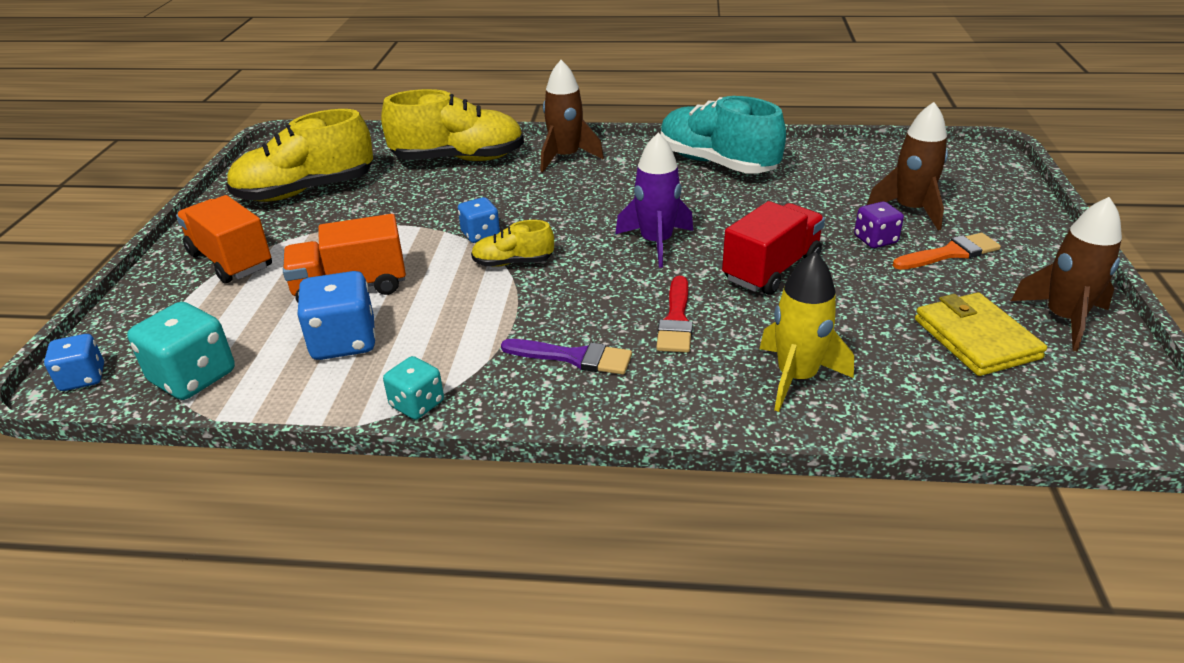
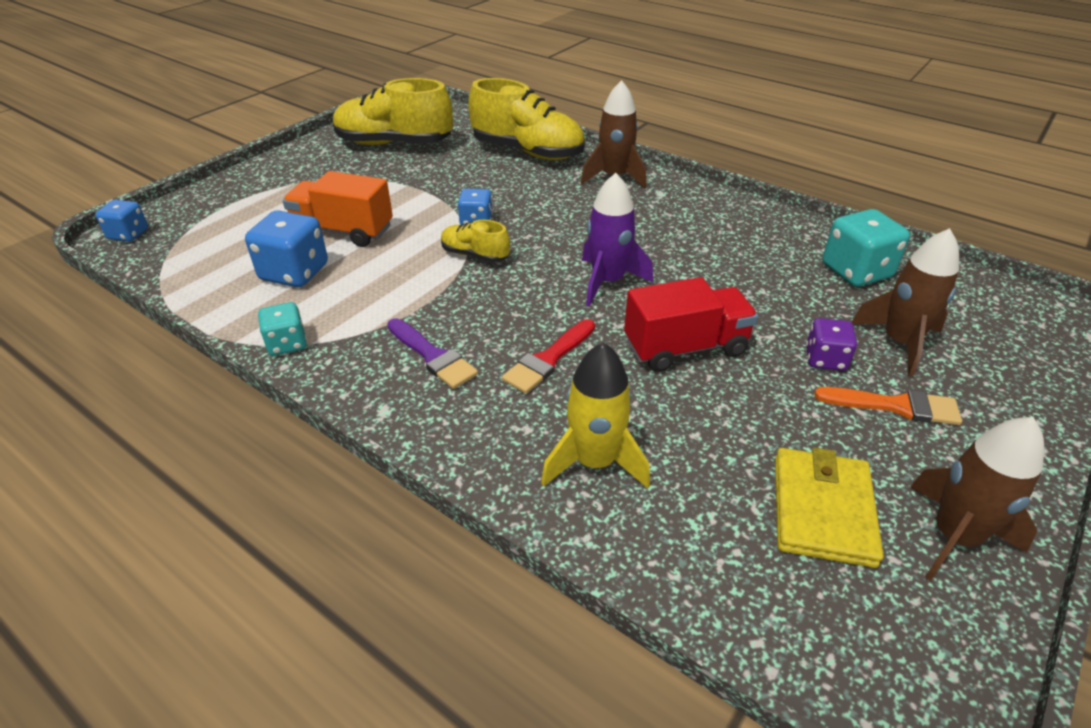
camera: 30 degrees right, 5 degrees up
(193, 377) = (183, 260): turquoise dice -> turquoise dice (856, 271)
(230, 260) = (293, 181): orange truck -> none
(717, 163) = (745, 226): turquoise shoe -> none

